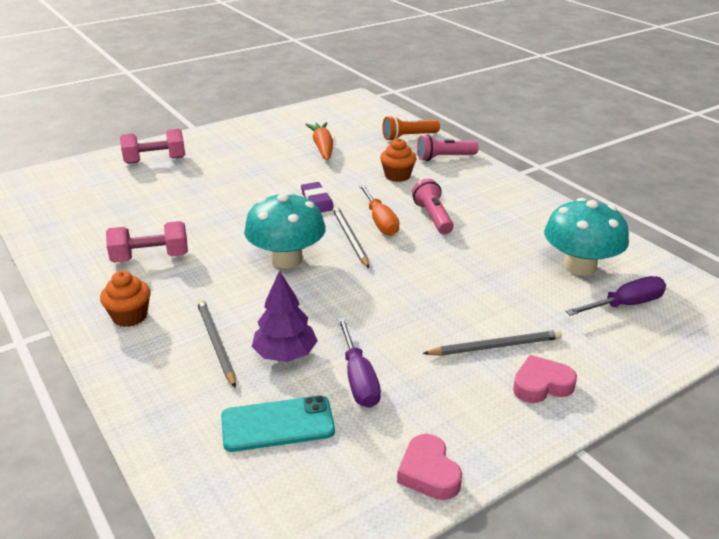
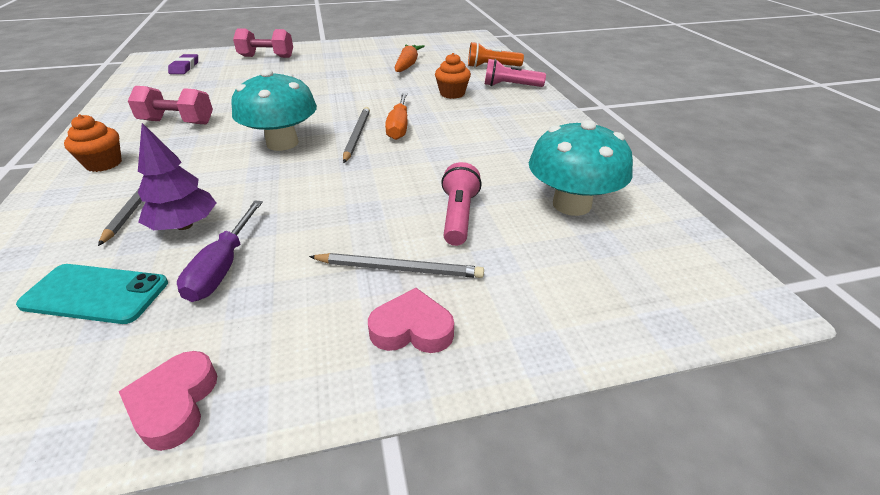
camera: 20 degrees right, 5 degrees up
(317, 201) = (360, 102): purple eraser -> purple eraser (184, 67)
(433, 217) = (453, 131): pink flashlight -> pink flashlight (458, 216)
(625, 305) = (596, 258): purple screwdriver -> none

